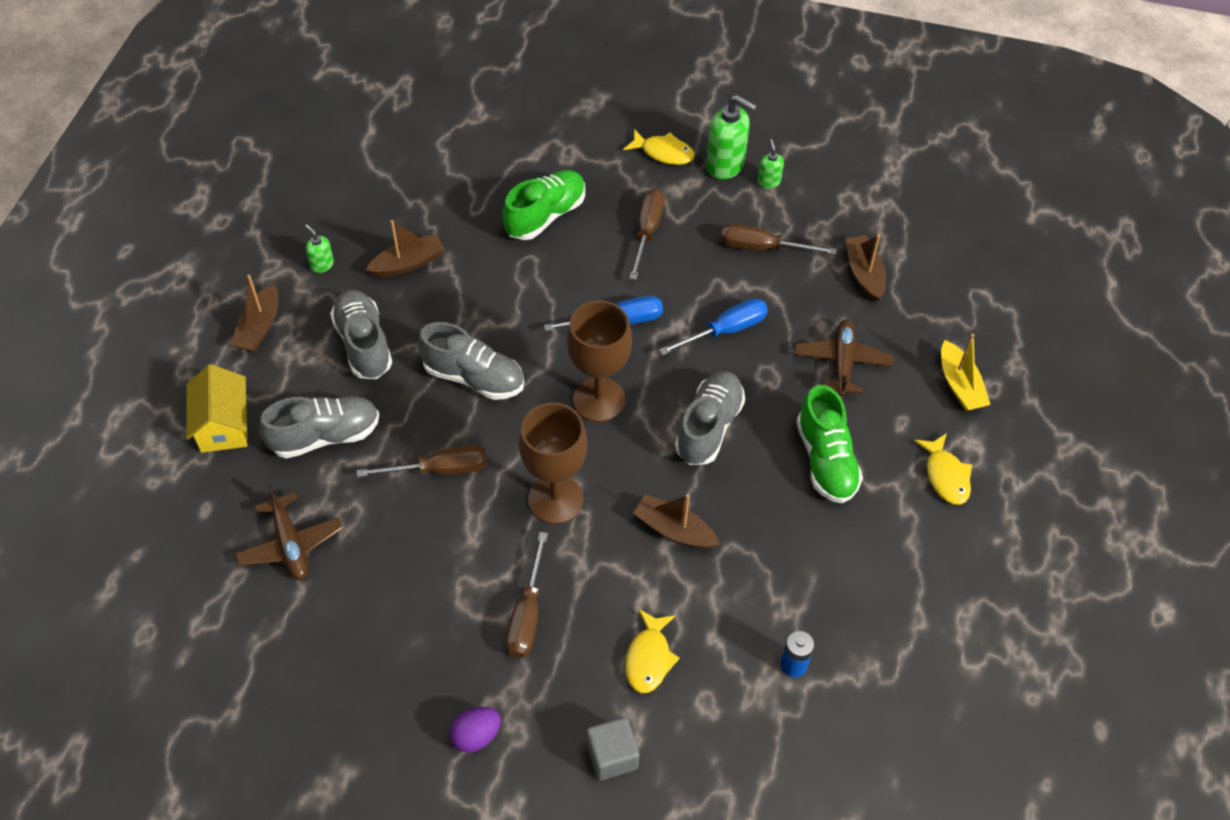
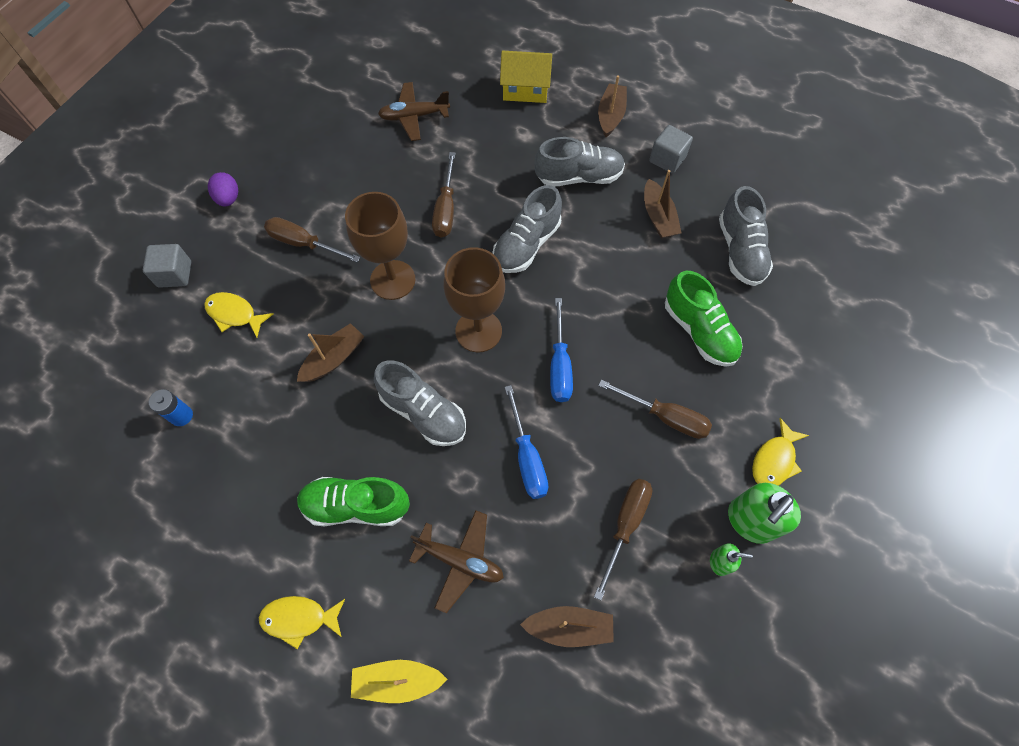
camera: 105 degrees right, 10 degrees up
(259, 327) = (610, 115): brown boat -> brown boat turned 75 degrees clockwise
(322, 265) = (667, 159): green soap dispenser -> grey cube
(325, 436) = (498, 144): grey shoe -> grey shoe (740, 251)

